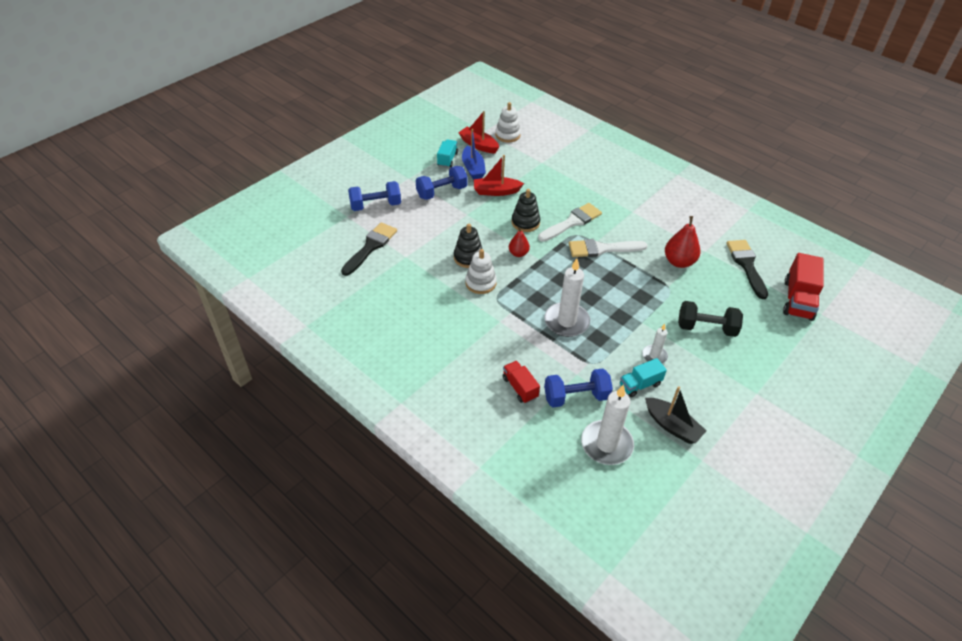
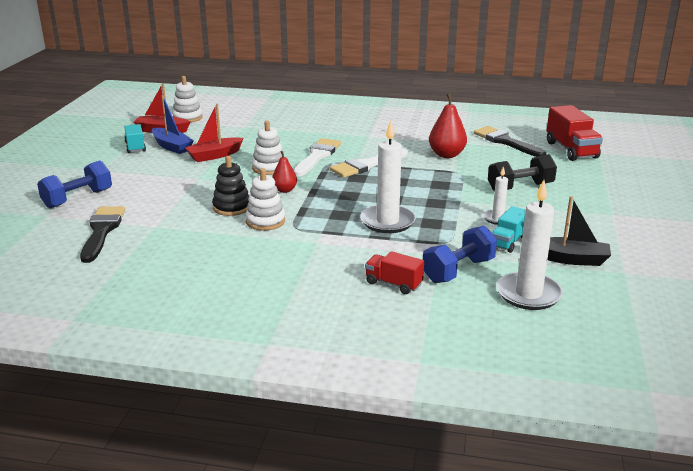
camera: 30 degrees left, 20 degrees down
(441, 192) = (151, 170): blue dumbbell -> none
(525, 222) = (269, 168): black stacking toy -> white stacking toy

